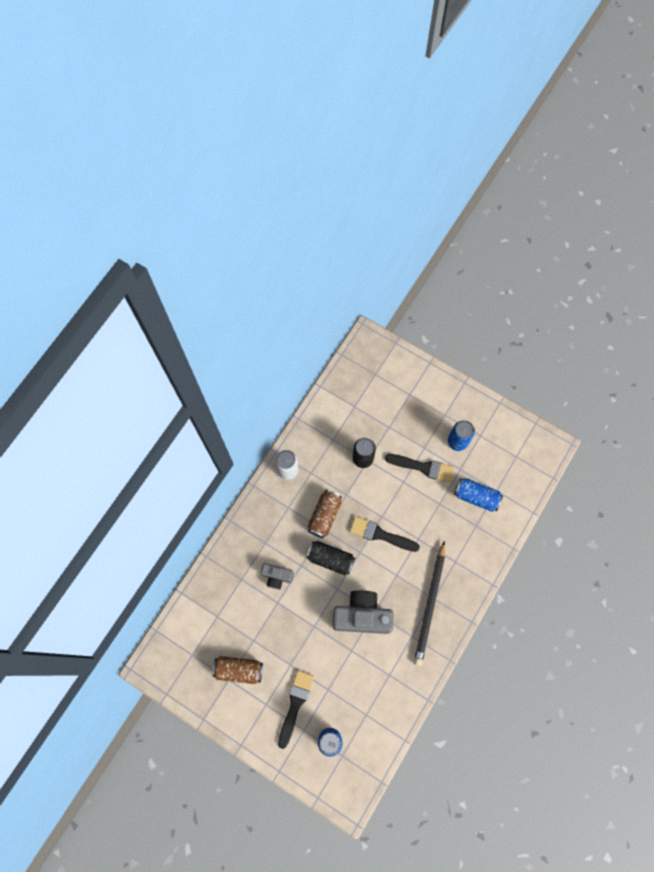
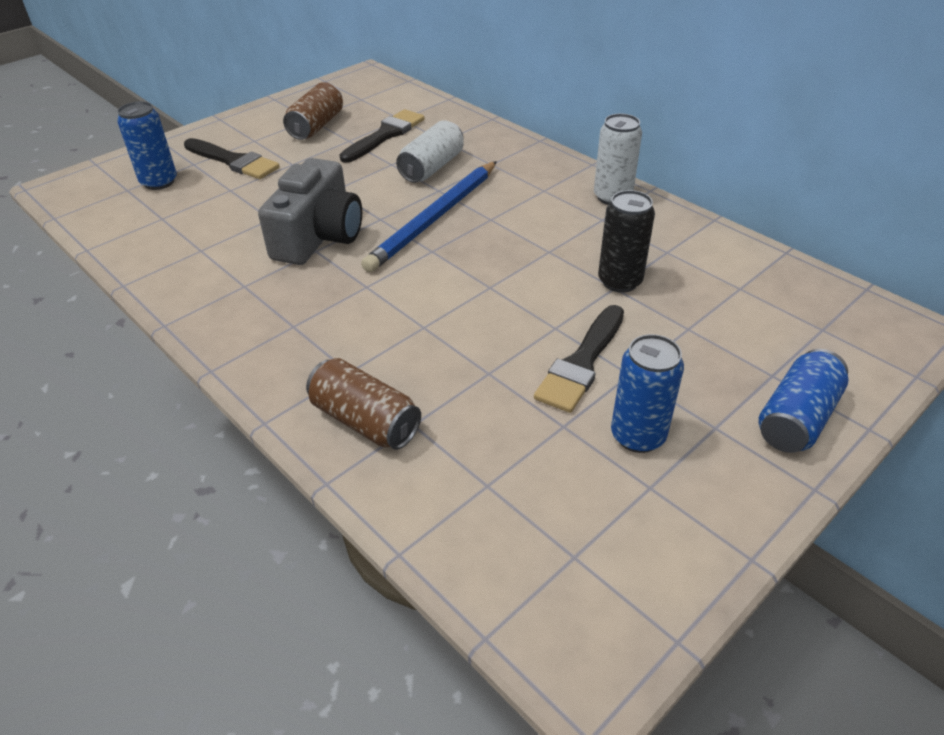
camera: 105 degrees right, 30 degrees down
(277, 576) = (432, 167): grey camera -> white can
(324, 516) = (515, 222): brown can -> brown can (365, 421)
(330, 559) = (434, 218): black can -> blue pencil
(380, 534) = (454, 279): black brush -> black brush (385, 135)
(430, 605) = (283, 318): black pencil -> none
(476, 497) = (483, 440): blue can -> blue can (796, 418)

